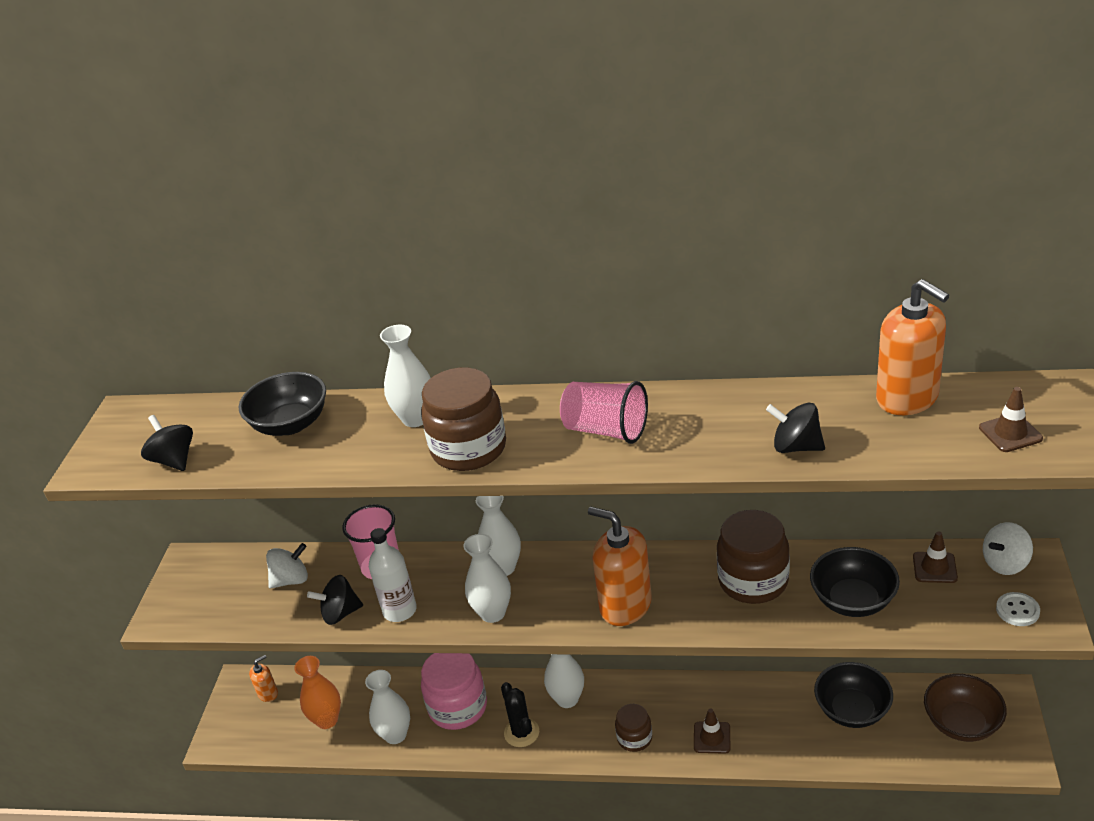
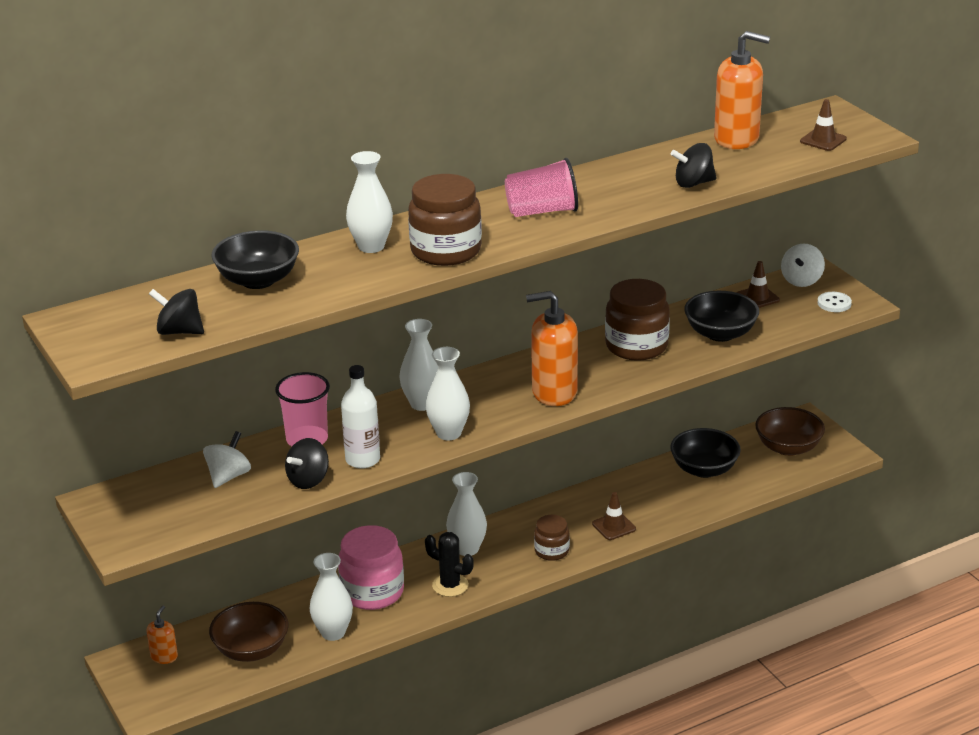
camera: 40 degrees left, 5 degrees down
(327, 720) = (251, 650): orange vase -> brown bowl

